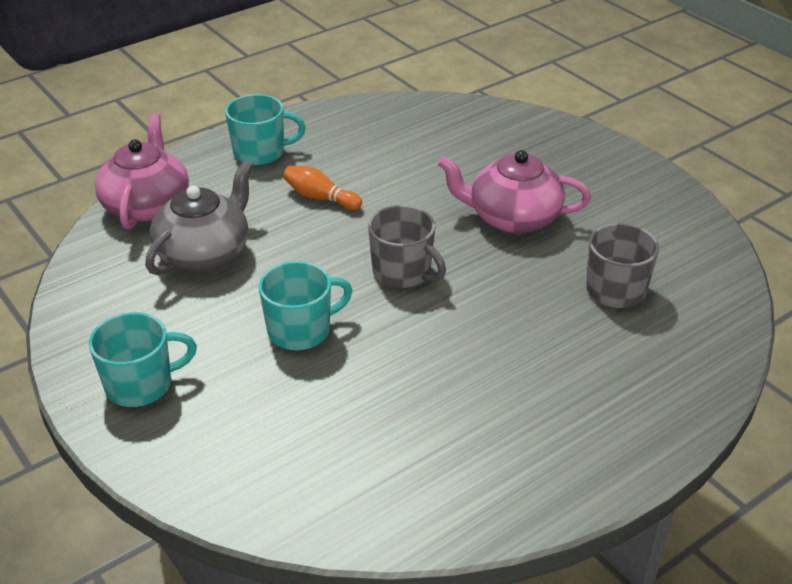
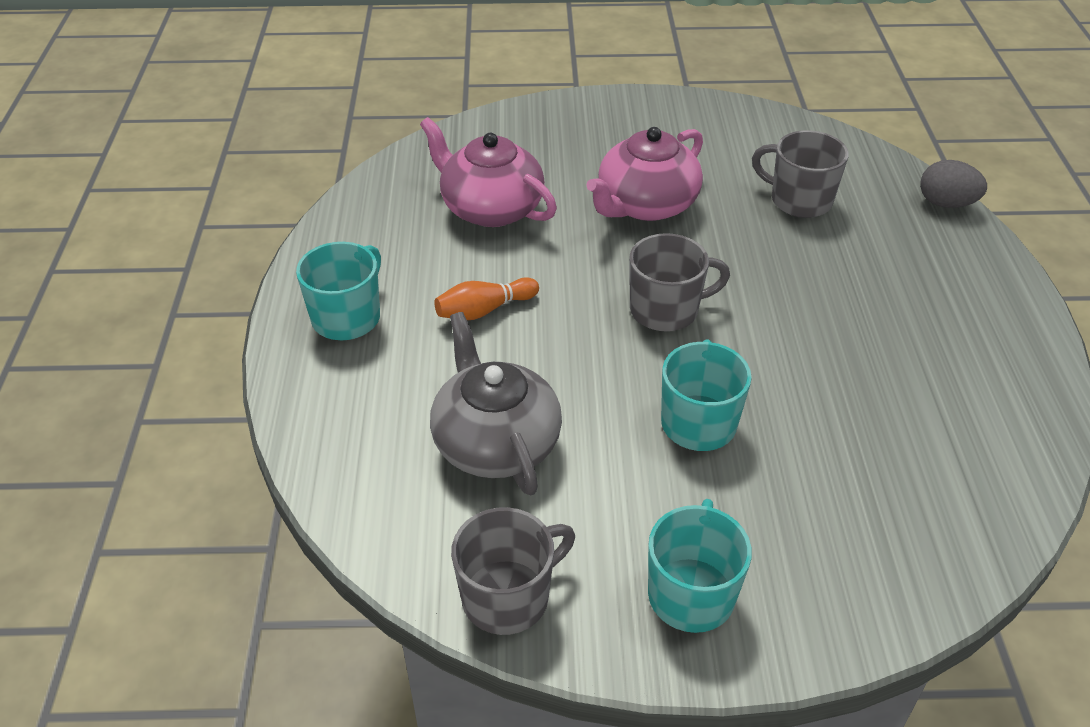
camera: 55 degrees left, 5 degrees up
(84, 310) = (508, 597): none -> grey mug
(147, 205) = (348, 455): pink teapot -> pink teapot (490, 208)
(720, 374) = (946, 203): none -> grey egg

